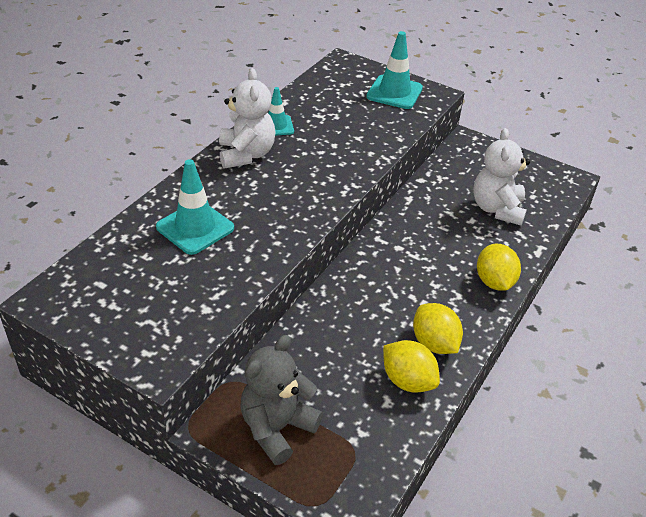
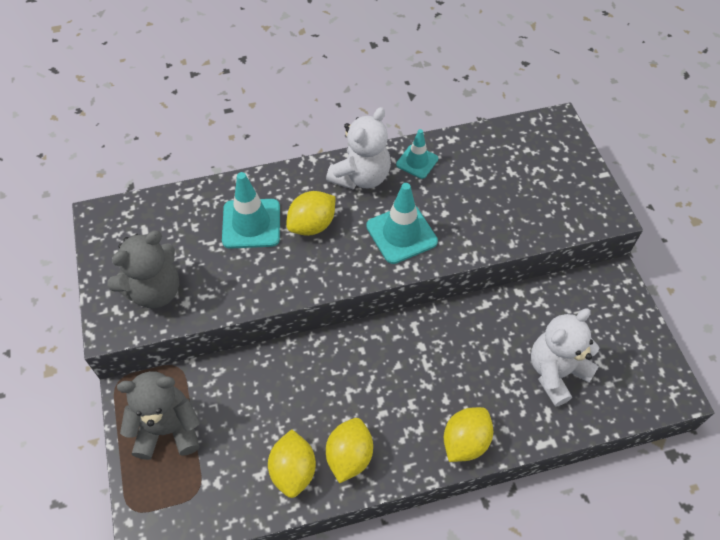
camera: 45 degrees right, 15 degrees up
(167, 318) = (155, 291): none -> grey teddy bear
(246, 202) = (312, 225): none -> yellow lemon
(394, 92) = (567, 188): turquoise traffic cone -> turquoise traffic cone (401, 234)

